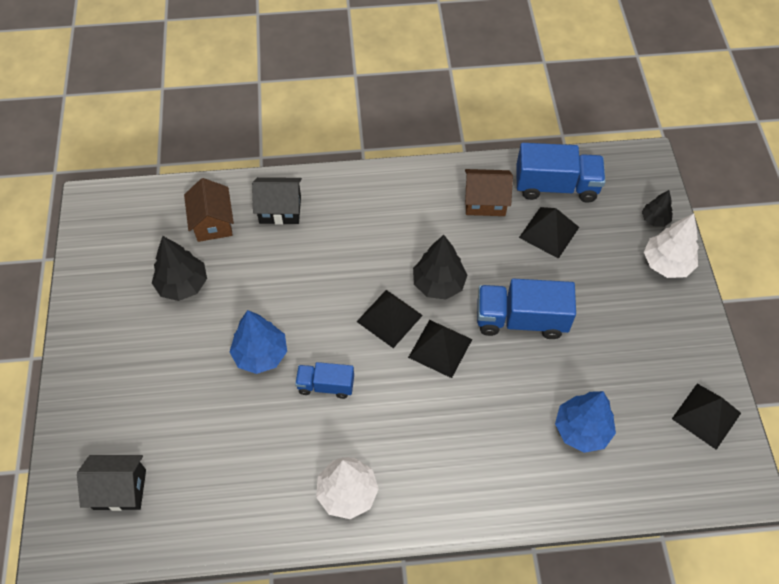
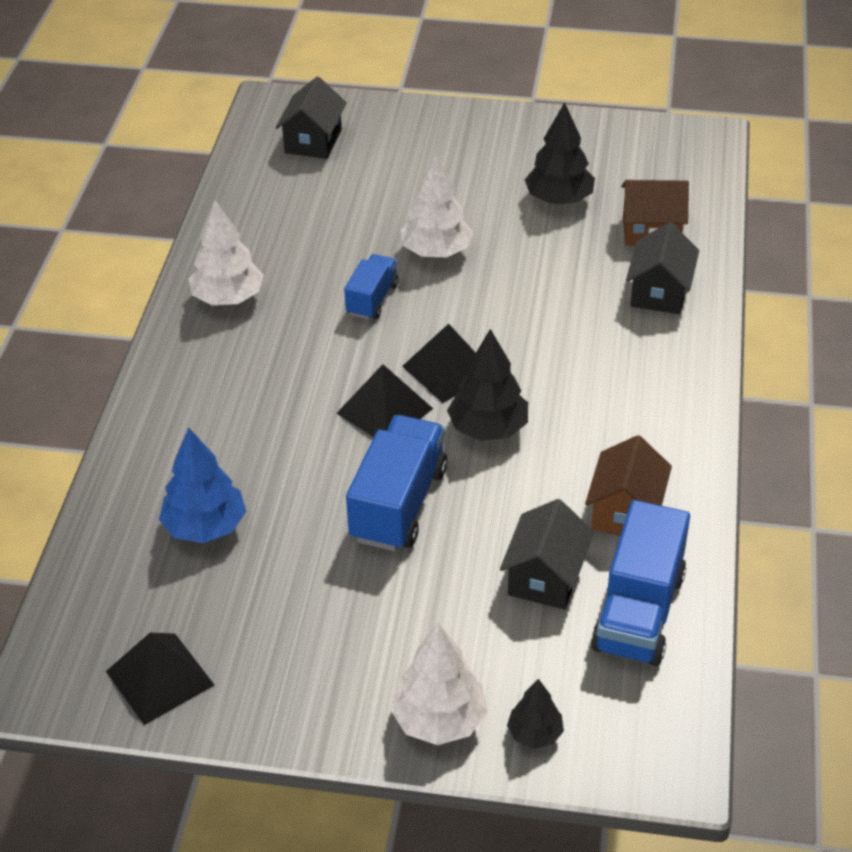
camera: 105 degrees right, 15 degrees down
(260, 354) = (436, 252): blue tree -> white tree
(549, 232) = (545, 577): black pyramid -> black house

